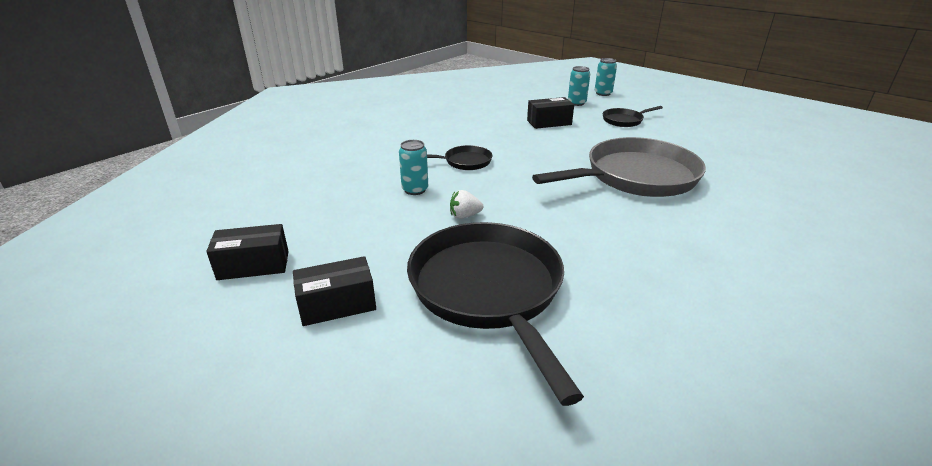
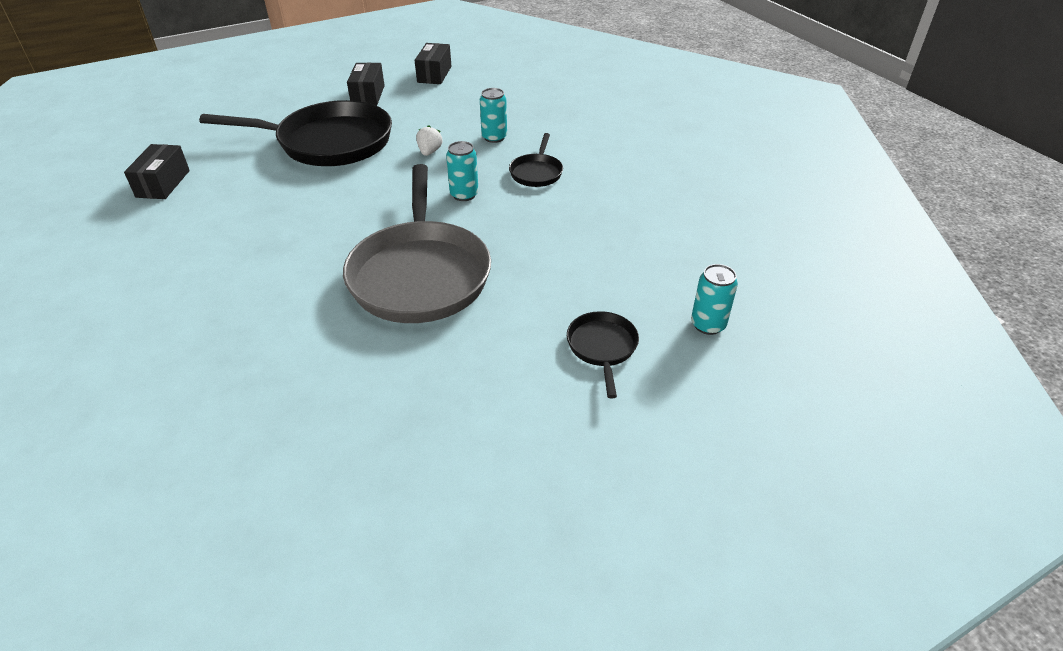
camera: 110 degrees right, 10 degrees up
(549, 122) = (626, 264): black box -> black box (163, 184)
(603, 93) = (758, 383): turquoise can -> turquoise can (464, 195)

